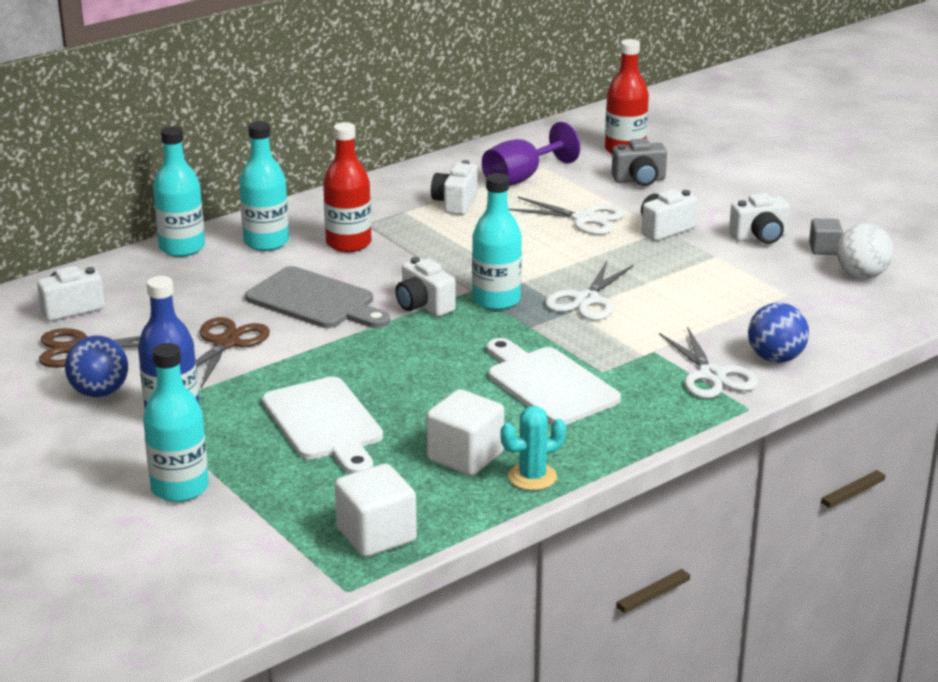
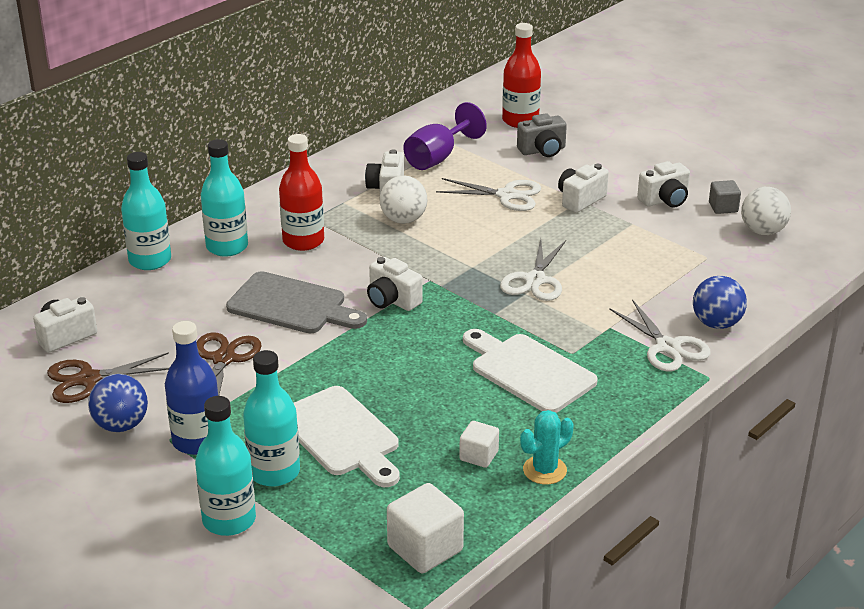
camera: 10 degrees left, 5 degrees up
(463, 232) = (403, 220): none -> white ball
(465, 456) = (479, 456): white cube -> white cube, size x0.59
(496, 300) = (455, 288): turquoise bottle -> turquoise bottle (274, 472)

